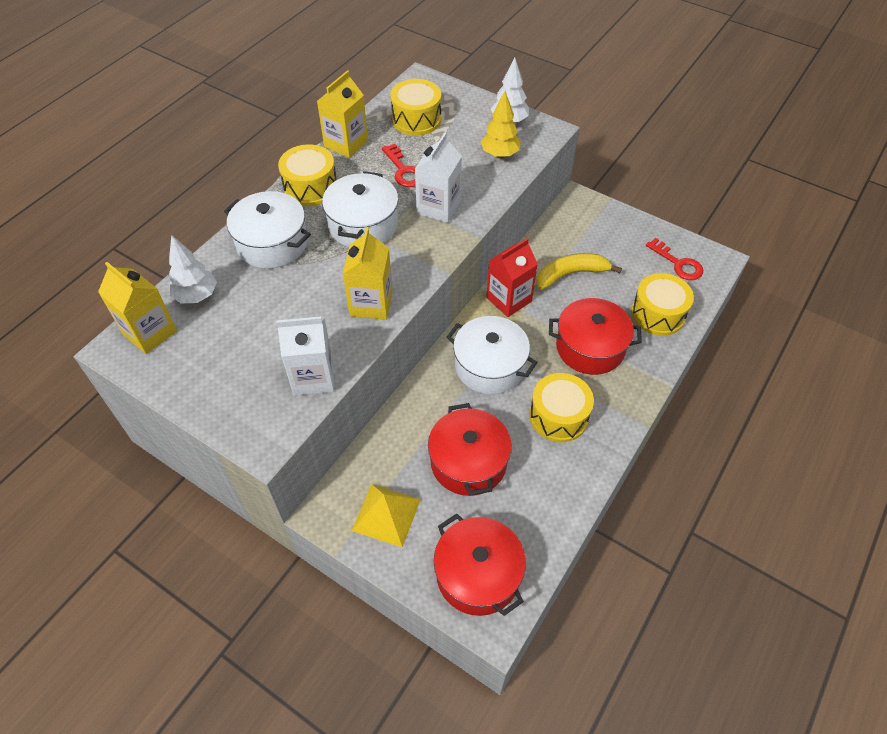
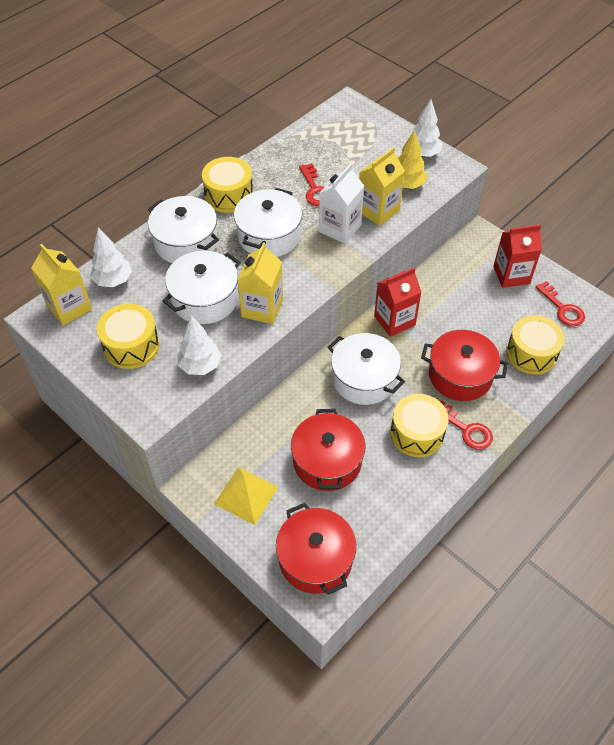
camera: 10 degrees right, 0 degrees up
(305, 302) = (205, 299): none -> white pot
(313, 377) = (200, 365): white carton -> white tree
(346, 144) = (268, 158): yellow carton -> yellow carton (378, 211)
(416, 119) = (337, 142): yellow drum -> yellow drum (131, 346)
(570, 274) = (457, 305): yellow banana -> none
(610, 404) = (466, 429): none -> red key
(618, 236) = (511, 275): none -> red carton

